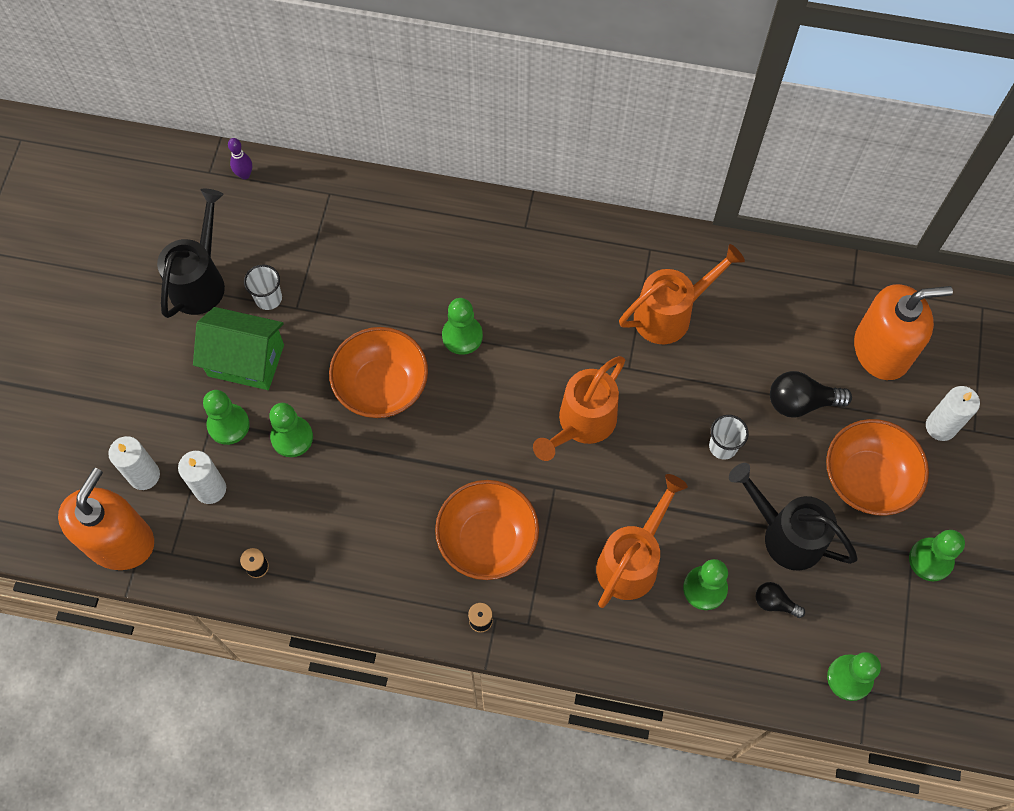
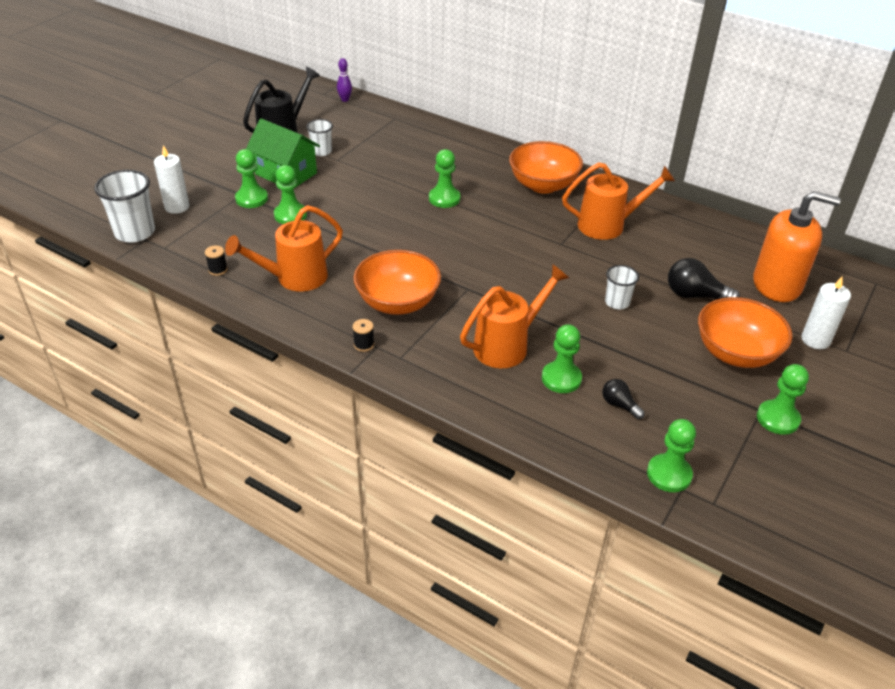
camera: 20 degrees right, 25 degrees down
(120, 541) = (135, 232): orange soap dispenser -> white cup
(210, 489) = (216, 224): white candle -> none
(382, 386) = (370, 207): orange bowl -> orange bowl (543, 185)
(581, 424) = (508, 262): orange watering can -> orange watering can (294, 278)
(785, 534) = (648, 366): black watering can -> none

